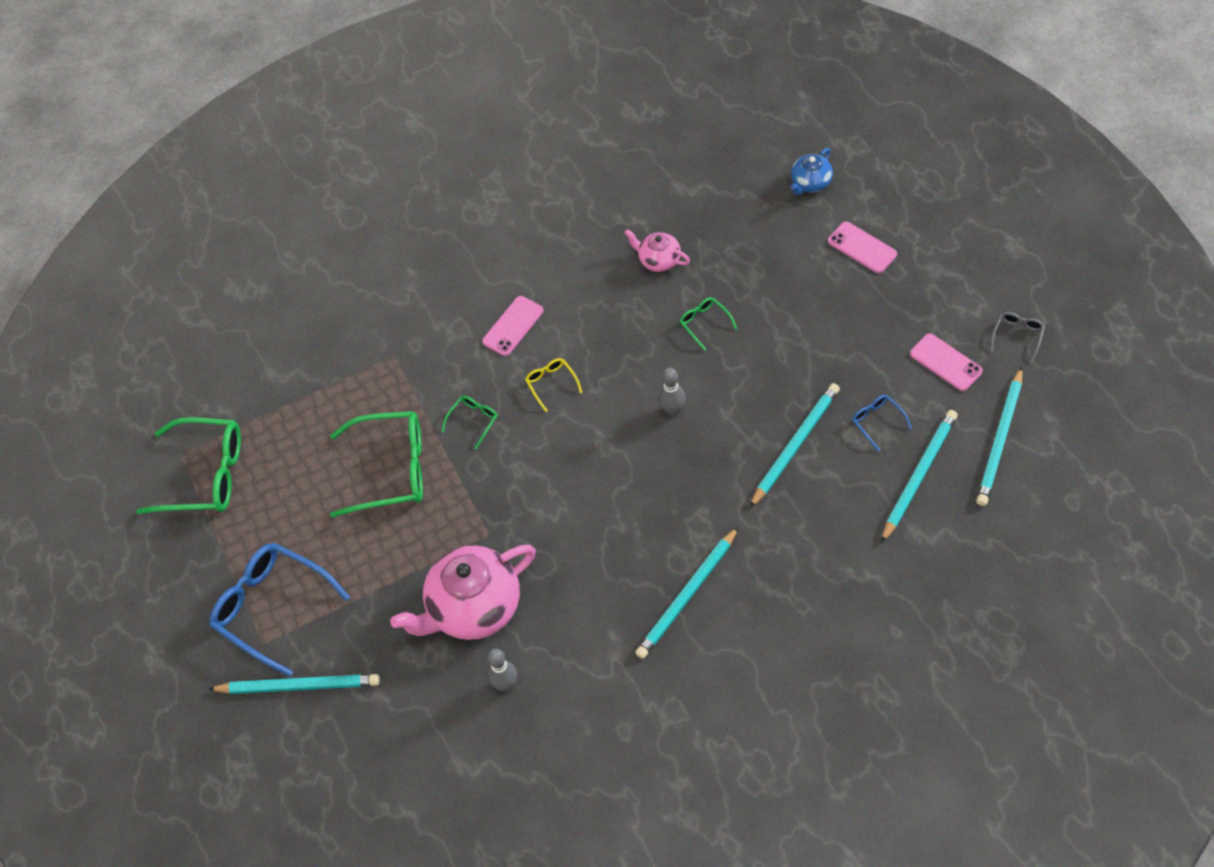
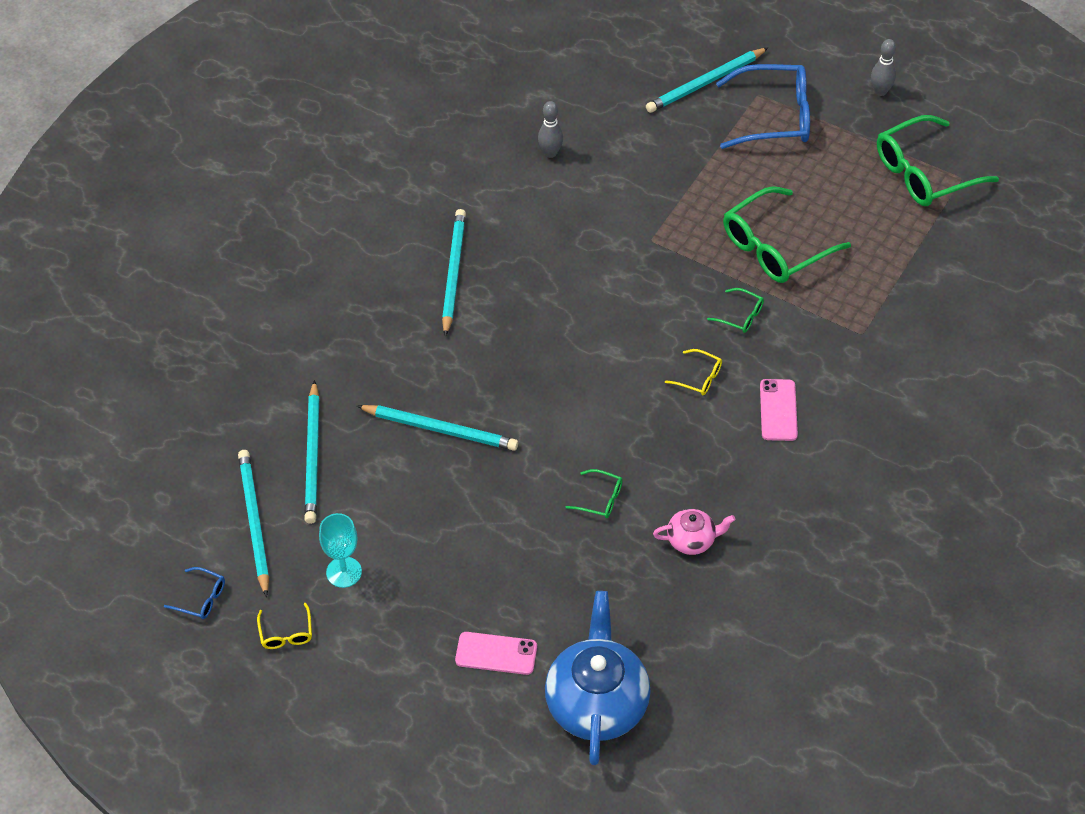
camera: 140 degrees right, 5 degrees down
(473, 421) = (741, 316): green glasses -> green glasses turned 60 degrees counterclockwise
(473, 608) = (618, 187): pink teapot -> none
(673, 410) = (571, 407): grey bowling pin -> grey bowling pin (880, 91)
(795, 445) = (440, 429): turquoise pencil -> turquoise pencil turned 75 degrees counterclockwise
(810, 183) = (597, 703): blue teapot -> blue teapot, size x2.03
(877, 421) = (378, 485): blue glasses -> blue glasses (201, 598)
(945, 362) = (344, 572): pink phone -> turquoise goblet
(1017, 336) = (286, 633): grey glasses -> yellow glasses

